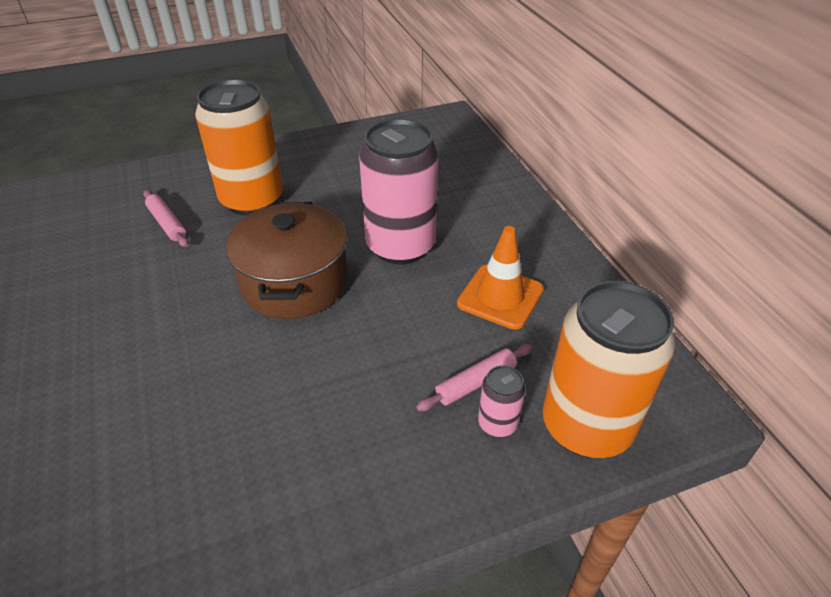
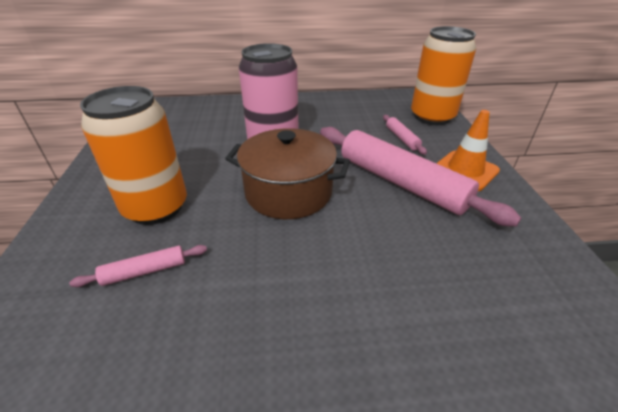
camera: 75 degrees left, 5 degrees down
(340, 389) = (401, 182): none -> pink rolling pin
(497, 423) = (430, 137): pink can -> none
(500, 297) = (338, 121): orange traffic cone -> orange traffic cone (465, 170)

